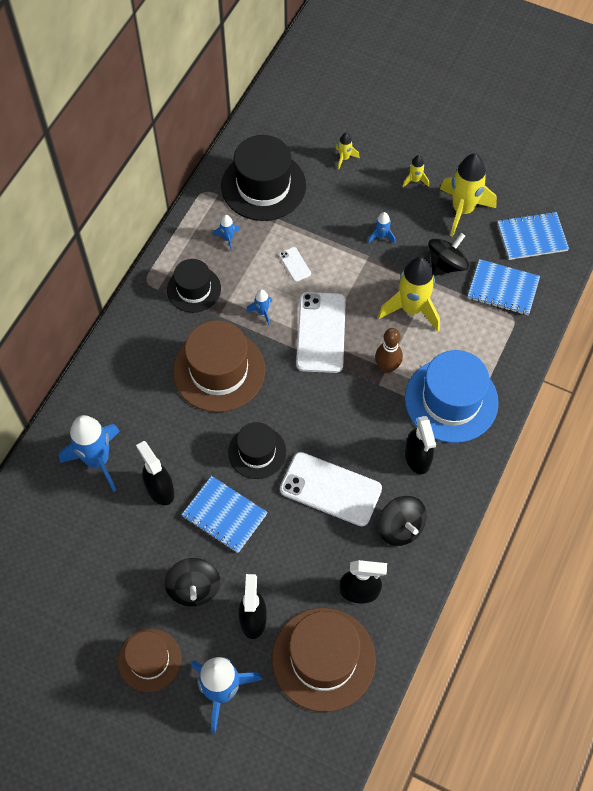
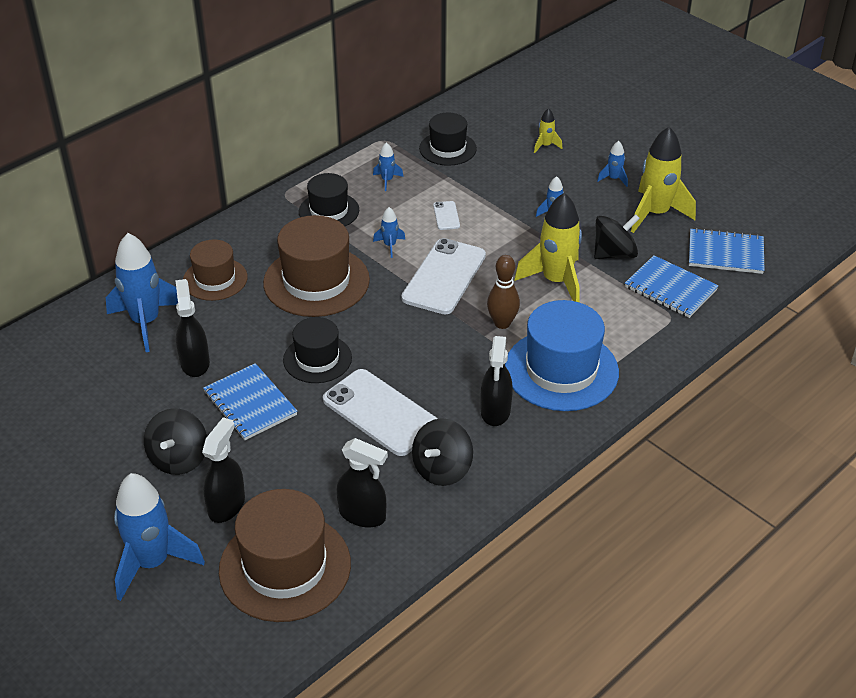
camera: 20 degrees right, 20 degrees down
(149, 660) = (91, 509): brown hat -> brown hat (215, 279)
(263, 186) = (447, 148): black hat -> black hat, size x0.61
(400, 527) = (442, 469): black spinning top -> black spinning top turned 45 degrees clockwise
(415, 180) = (614, 179): yellow rocket -> blue rocket

